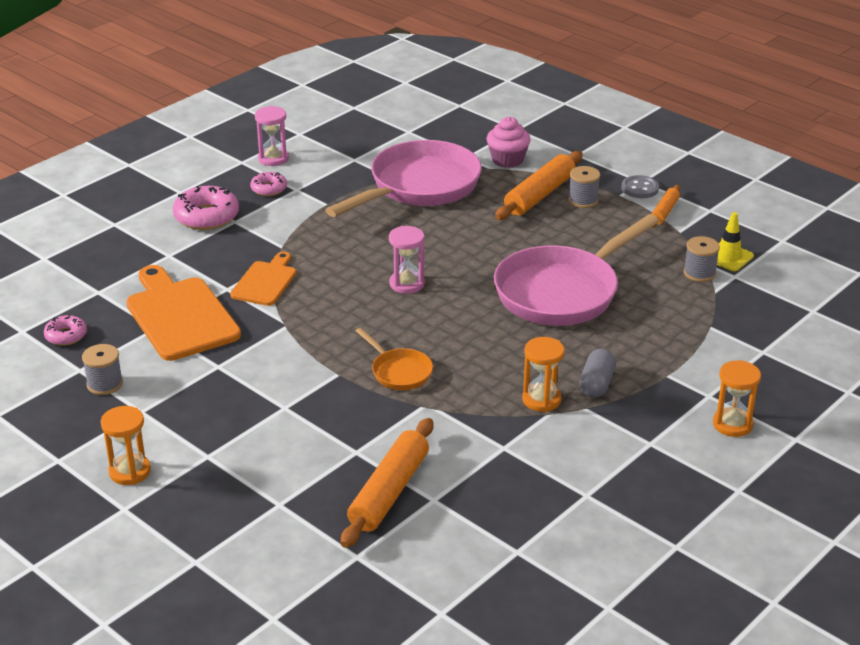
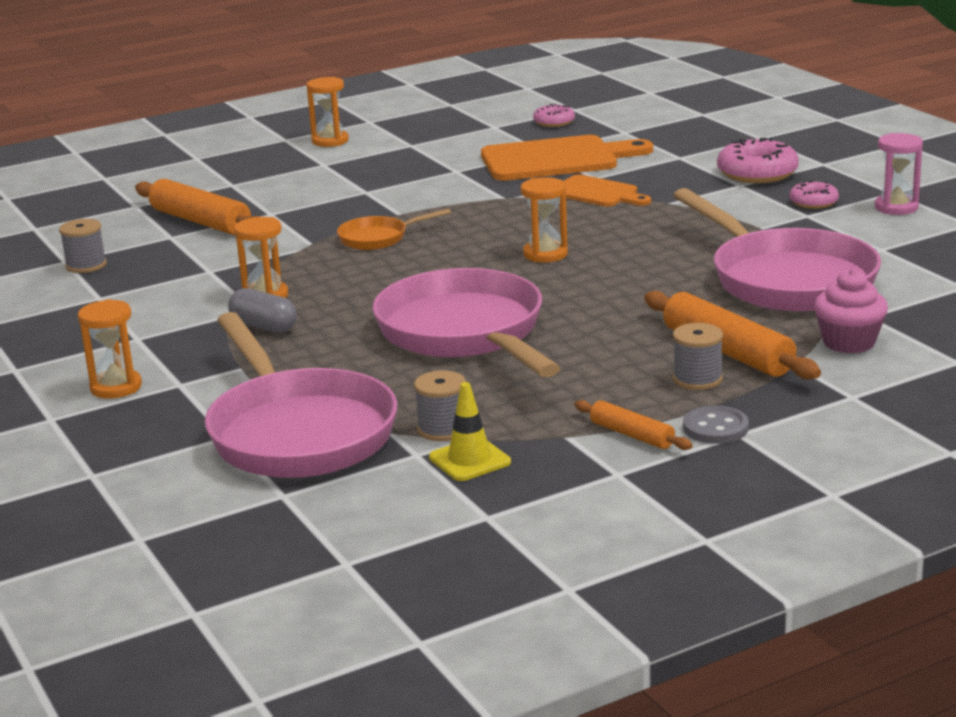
camera: 110 degrees right, 10 degrees down
(105, 384) = (463, 134): grey spool -> grey spool (86, 265)
(407, 284) = (545, 254): pink hourglass -> orange hourglass
(739, 325) = (298, 432): none -> pink pan

